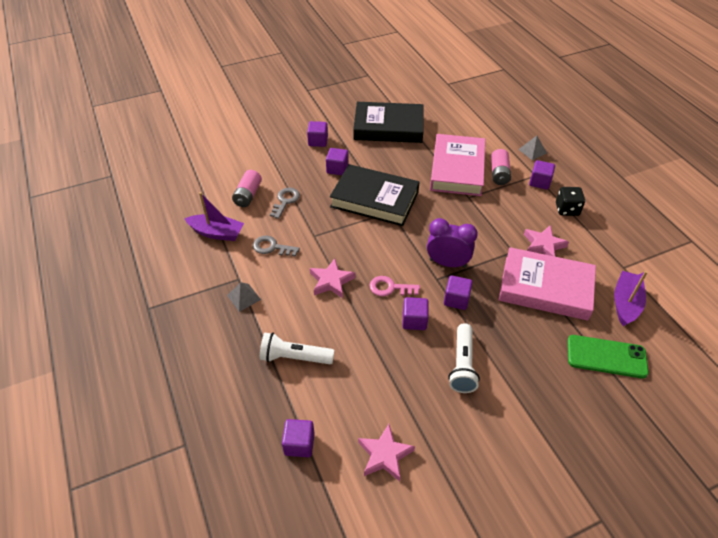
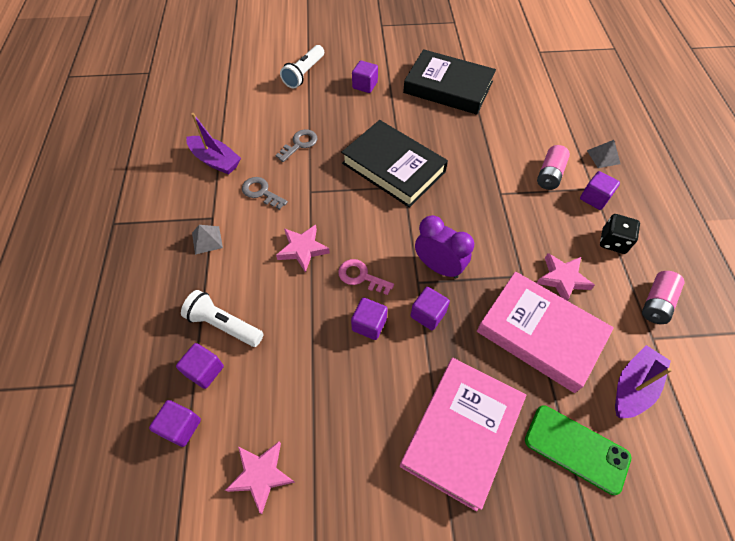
camera: 20 degrees right, 10 degrees up
(248, 195) = (265, 127): pink battery -> pink battery (656, 303)
(337, 169) = (370, 122): purple cube -> purple cube (204, 370)
(457, 169) = (502, 156): pink book -> pink book (461, 432)
(462, 365) = (397, 397): white flashlight -> white flashlight (304, 73)

